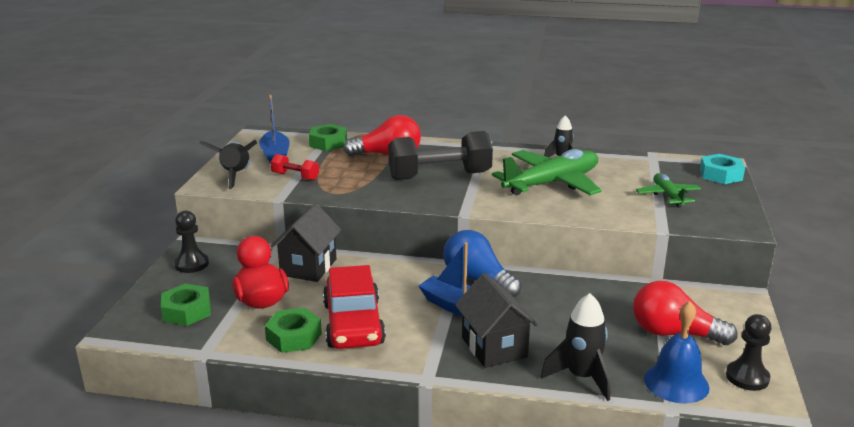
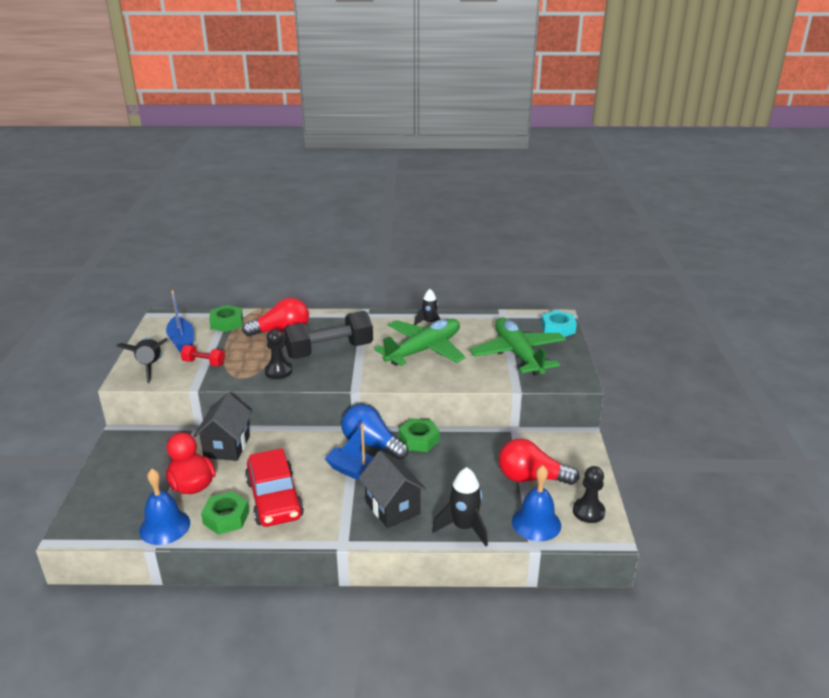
camera: 10 degrees left, 5 degrees up
(187, 311) = (128, 503): green nut -> green nut (419, 440)
(191, 264) = (123, 454): black pawn -> black pawn (278, 371)
(222, 338) = (164, 526): none -> blue bell
(668, 196) = (518, 354): green plane -> green plane, size x1.87

